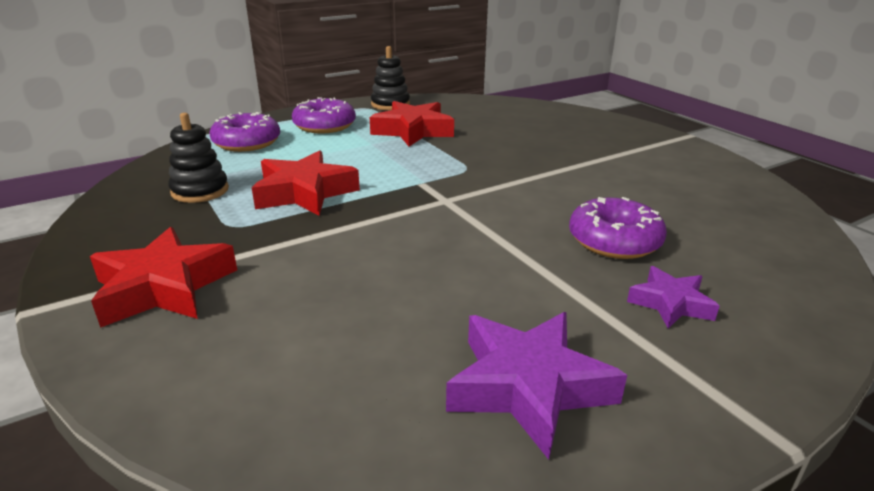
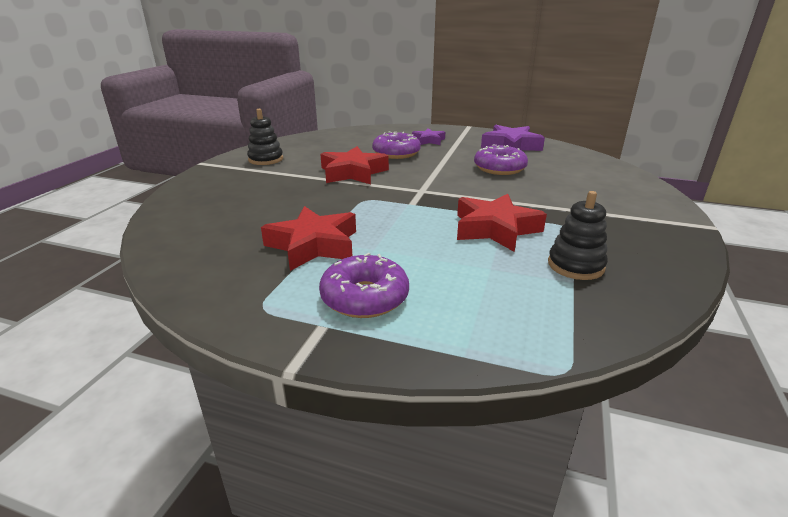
camera: 130 degrees left, 0 degrees up
(164, 287) = (628, 210): red star -> red star (353, 173)
(247, 143) = (479, 313): purple donut -> purple donut (499, 168)
(390, 104) = (232, 297): black stacking toy -> black stacking toy (266, 159)

